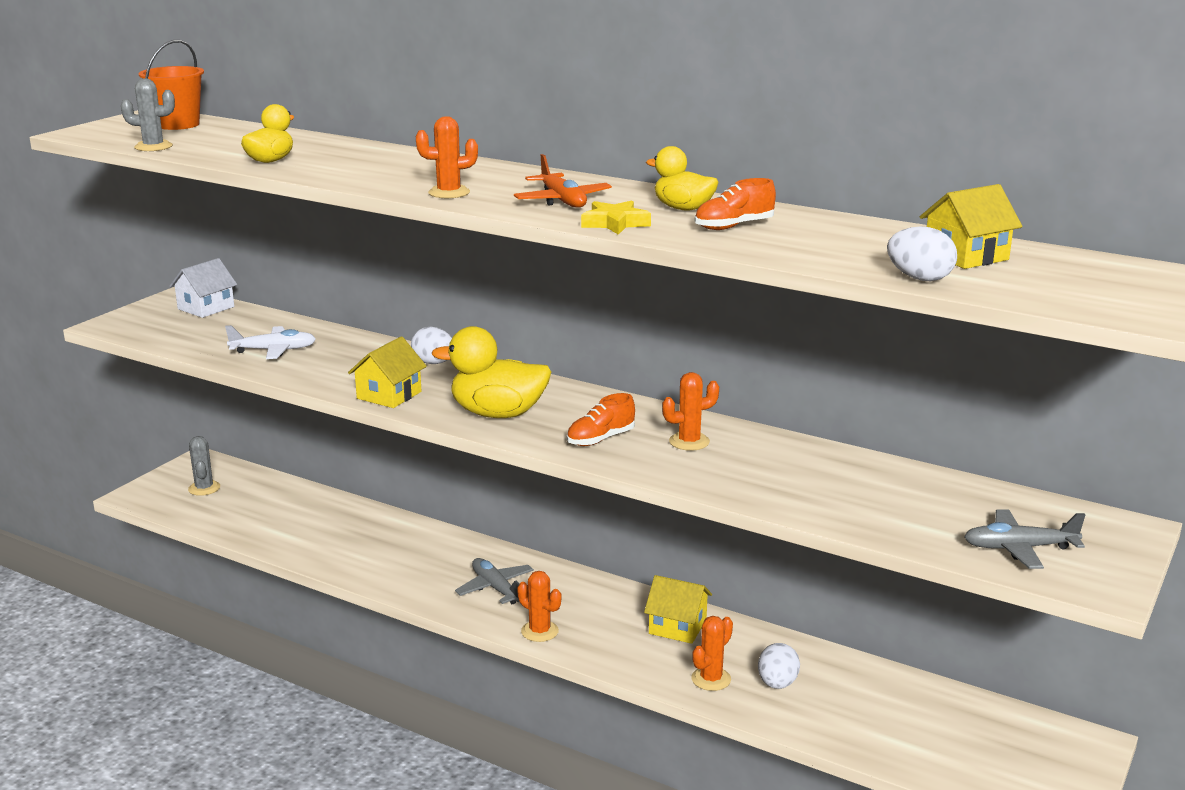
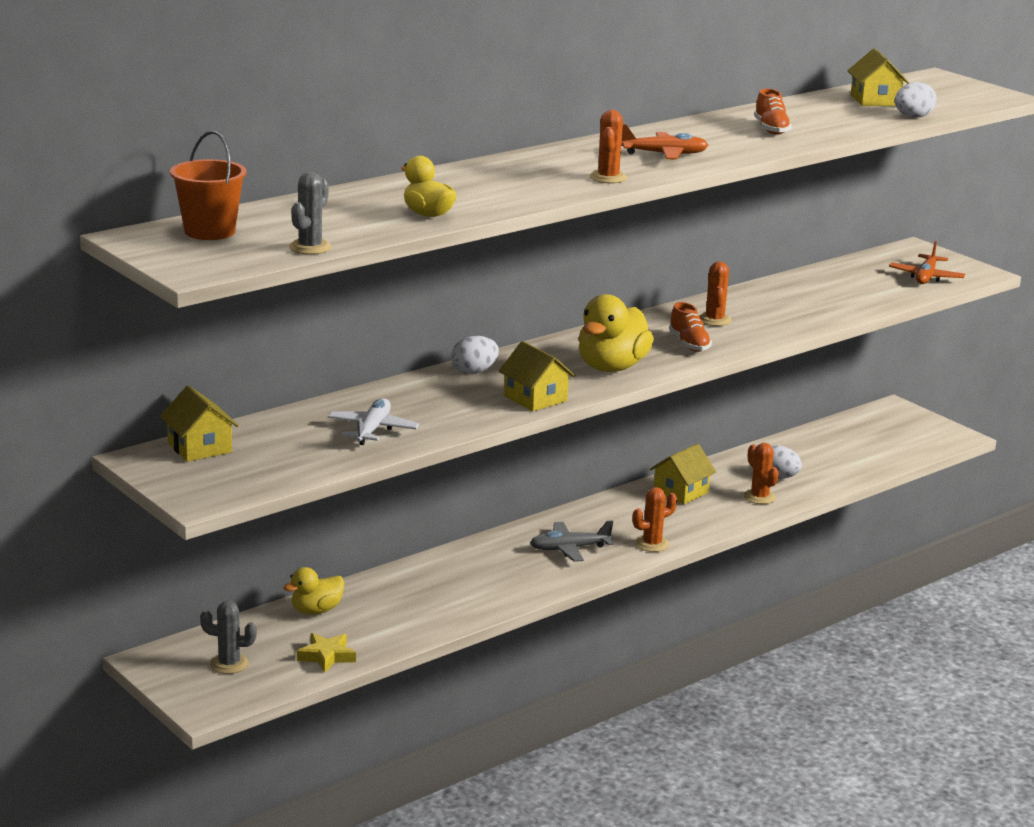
camera: 70 degrees left, 0 degrees up
(206, 308) = (200, 448): white house -> yellow house
(615, 223) = (739, 152): yellow star -> yellow star (326, 656)
(683, 208) = (714, 132): yellow duck -> yellow duck (316, 610)
(1019, 548) = (926, 277): grey plane -> orange plane

